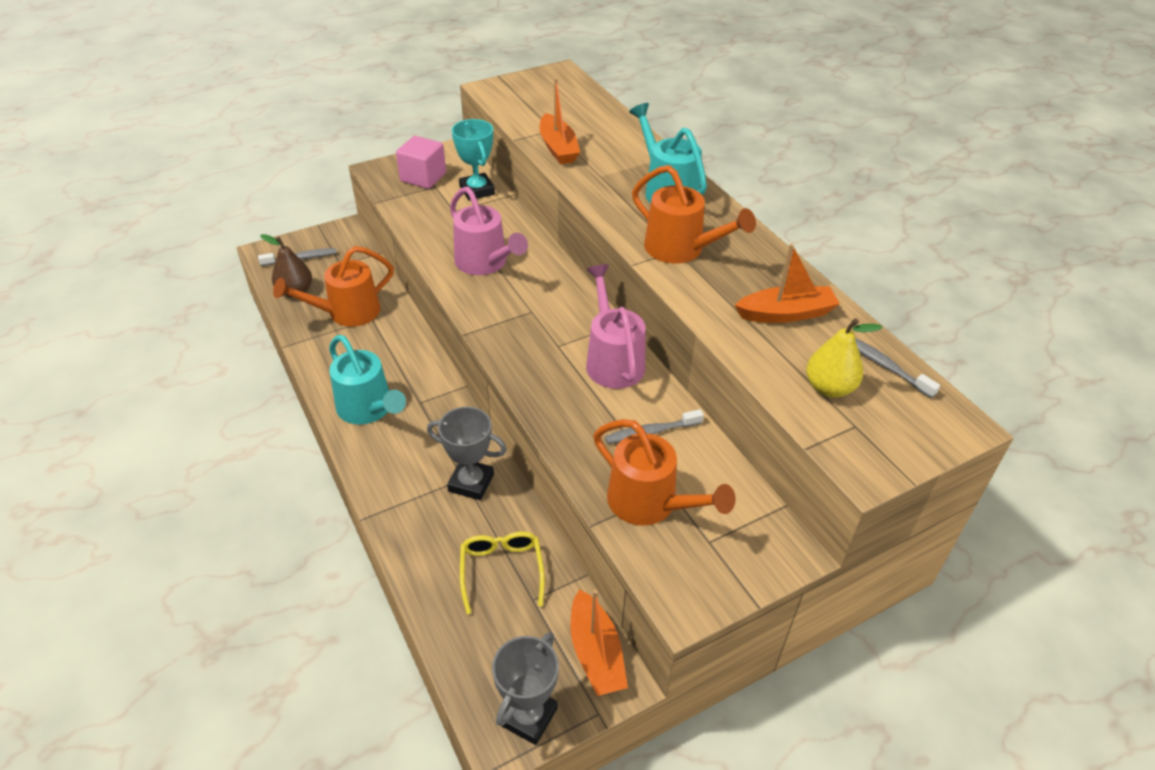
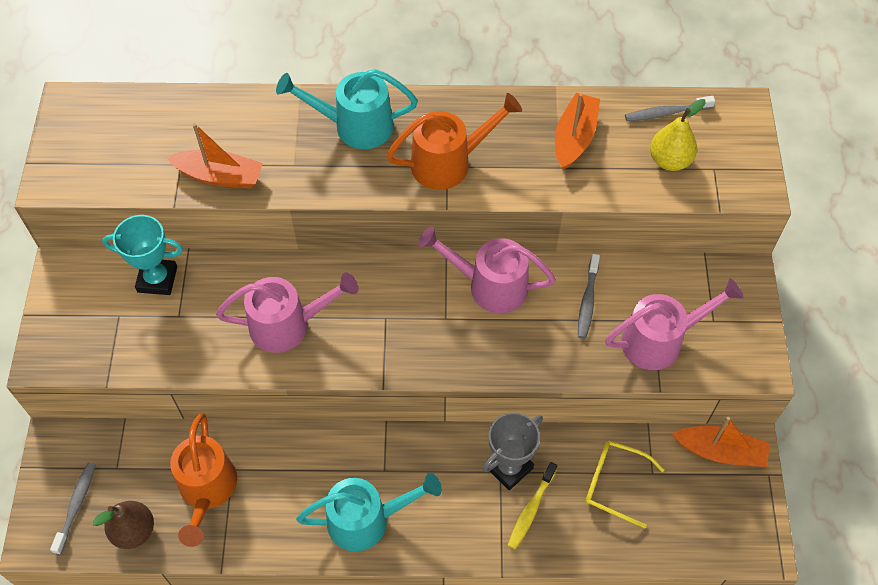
camera: 60 degrees left, 15 degrees up
(423, 177) = (93, 320): pink cube -> none
(437, 515) = (531, 510): none -> yellow toothbrush
(528, 716) = (751, 523): grey trophy -> none
(651, 504) = (660, 340): orange watering can -> pink watering can

